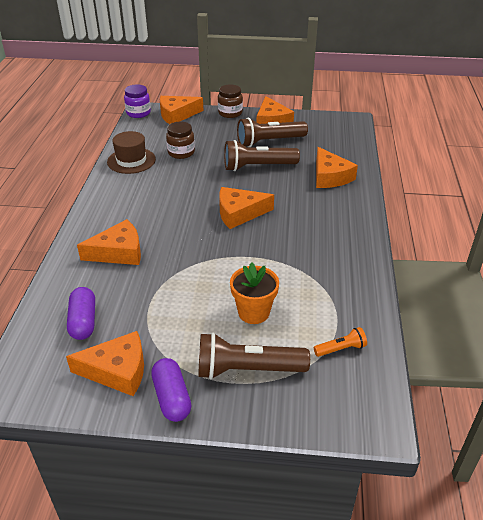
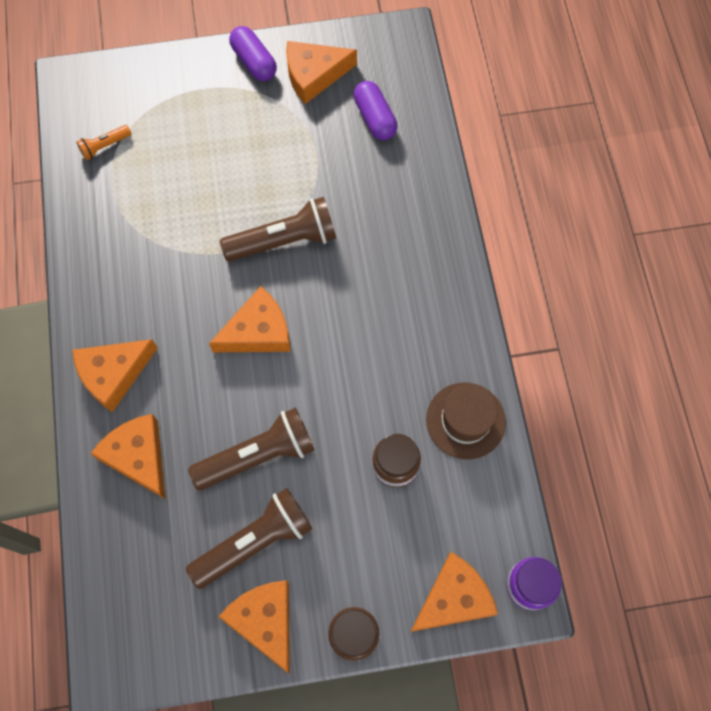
camera: 165 degrees right, 30 degrees up
(118, 252) = (387, 221): orange cheese -> orange cheese (113, 374)
(247, 369) = (193, 103): brown flashlight -> brown flashlight (284, 241)
(253, 312) = (201, 170): orange flower pot -> none

